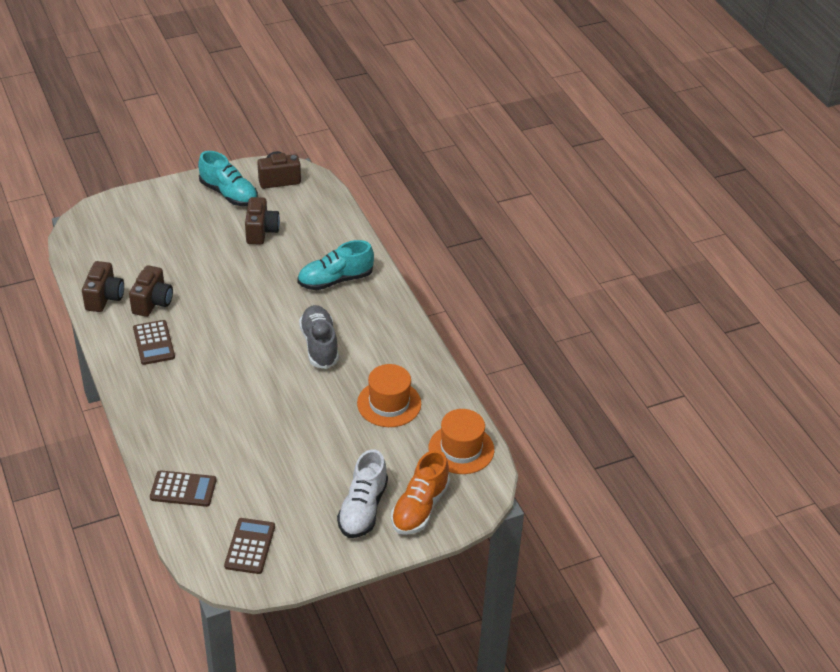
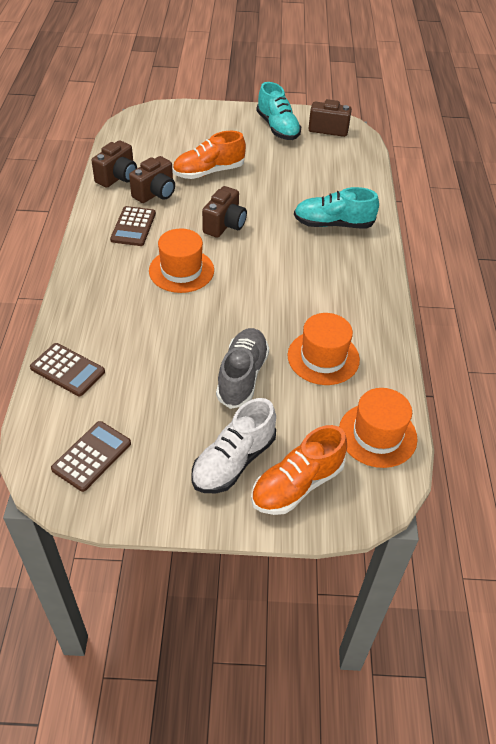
camera: 25 degrees right, 5 degrees up
(190, 263) = (209, 172): none -> orange shoe
(225, 369) = (181, 270): none -> orange hat
(261, 231) = (288, 164): brown camera -> brown camera (224, 225)
(319, 345) = (284, 277): grey shoe -> grey shoe (242, 376)

